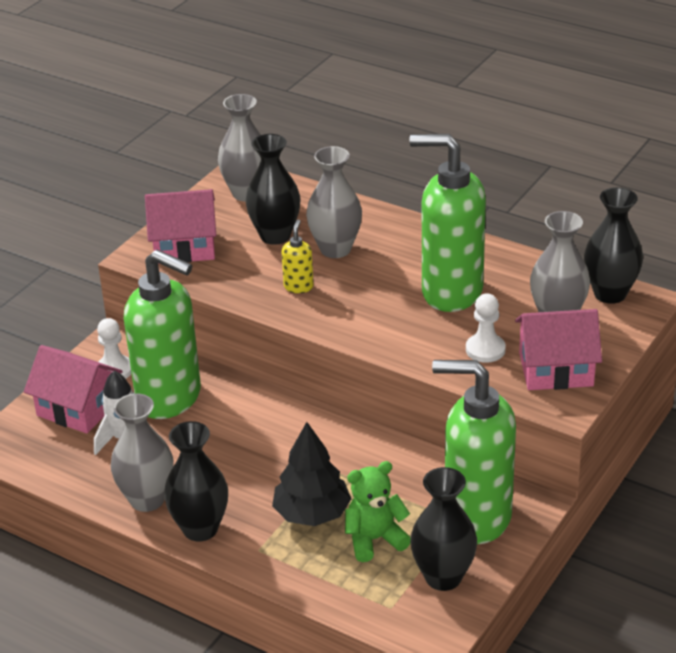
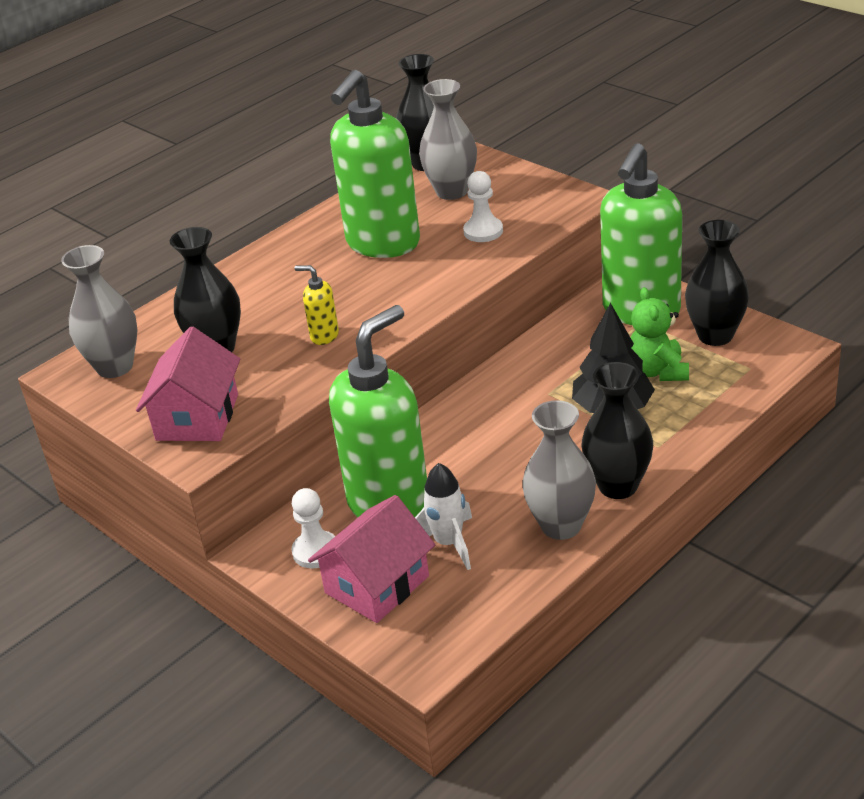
camera: 75 degrees left, 0 degrees up
(335, 249) = (268, 309): grey vase -> none
(555, 369) = (527, 198): pink house -> none

